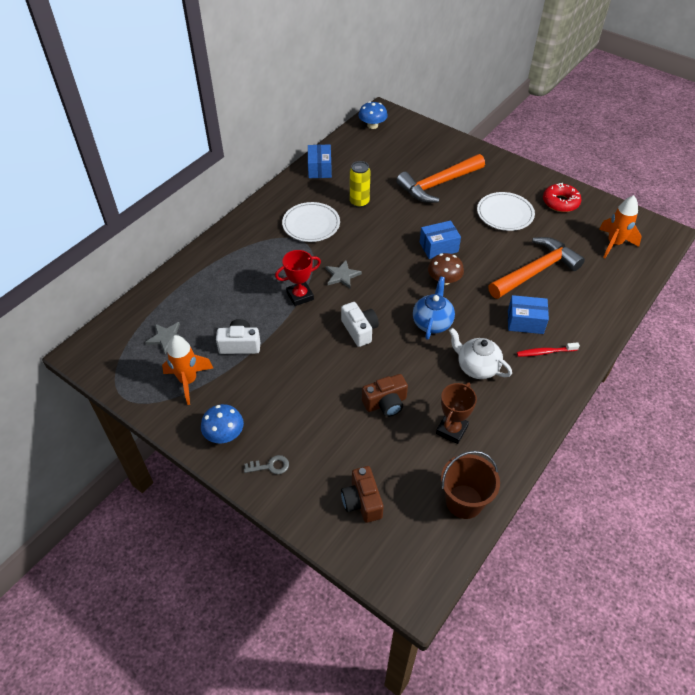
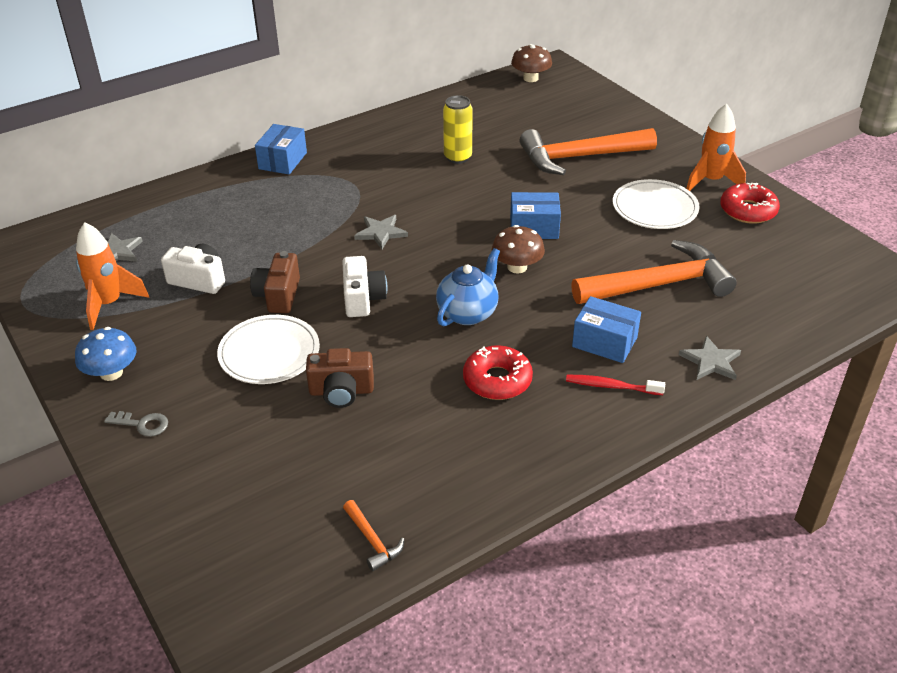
camera: 20 degrees right, 10 degrees down
(300, 296) = (311, 243): red trophy -> none
(311, 224) = (378, 169): white plate -> white plate (269, 353)
(319, 169) = (429, 112): blue box -> blue box (282, 161)
(362, 501) = (231, 499): brown camera -> brown camera (278, 295)
(372, 125) = (530, 78): blue mushroom -> brown mushroom
(451, 430) = (412, 447): brown trophy -> none
(464, 501) = (372, 540): brown bucket -> orange hammer
(476, 367) = (497, 380): white teapot -> red donut
(592, 318) = (711, 361): none -> grey star
(614, 244) = (802, 277): orange rocket -> orange rocket (711, 181)

